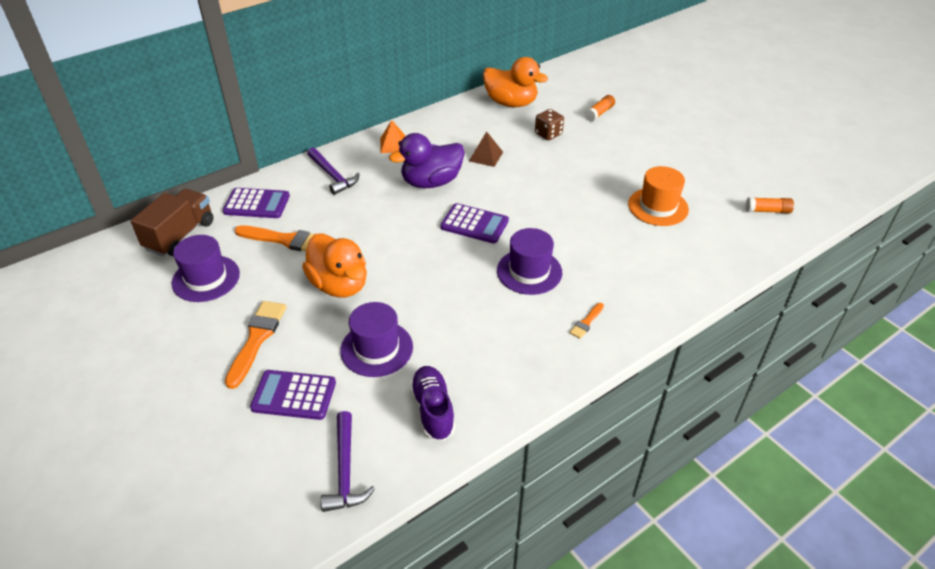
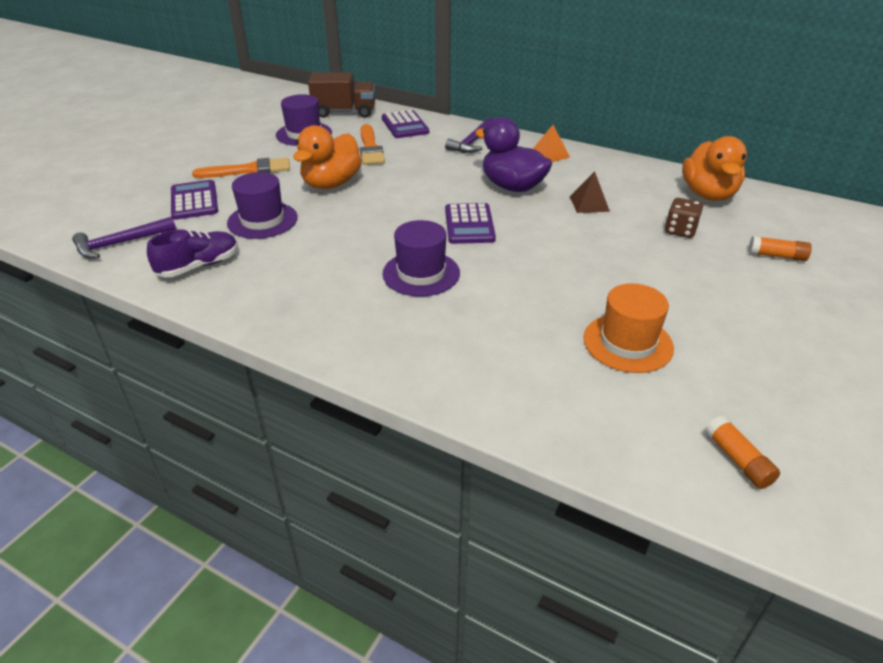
camera: 65 degrees right, 5 degrees down
(586, 322) = (364, 329): orange brush -> none

